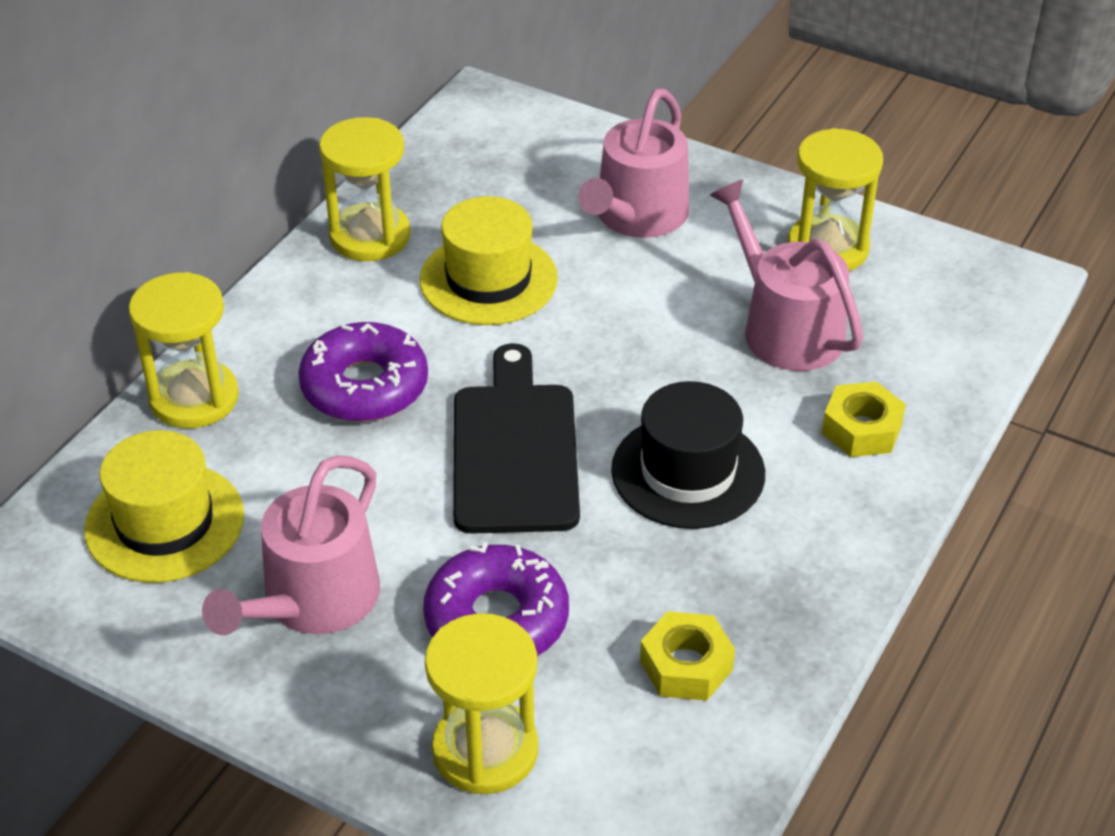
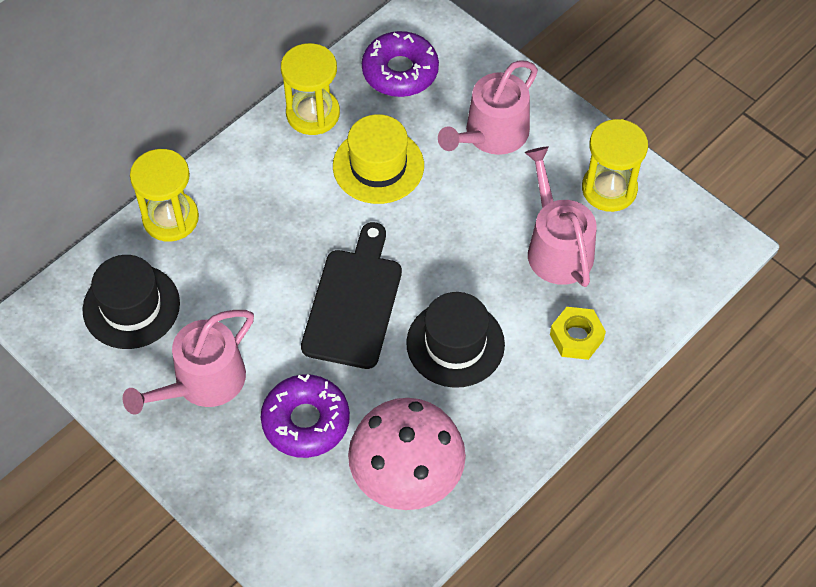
camera: 15 degrees right, 15 degrees up
(164, 523) = (131, 306): yellow hat -> black hat
(364, 386) = (276, 233): purple donut -> purple donut (400, 71)
(485, 750) = (272, 507): yellow hourglass -> none
(686, 665) = (406, 480): yellow nut -> pink mushroom

